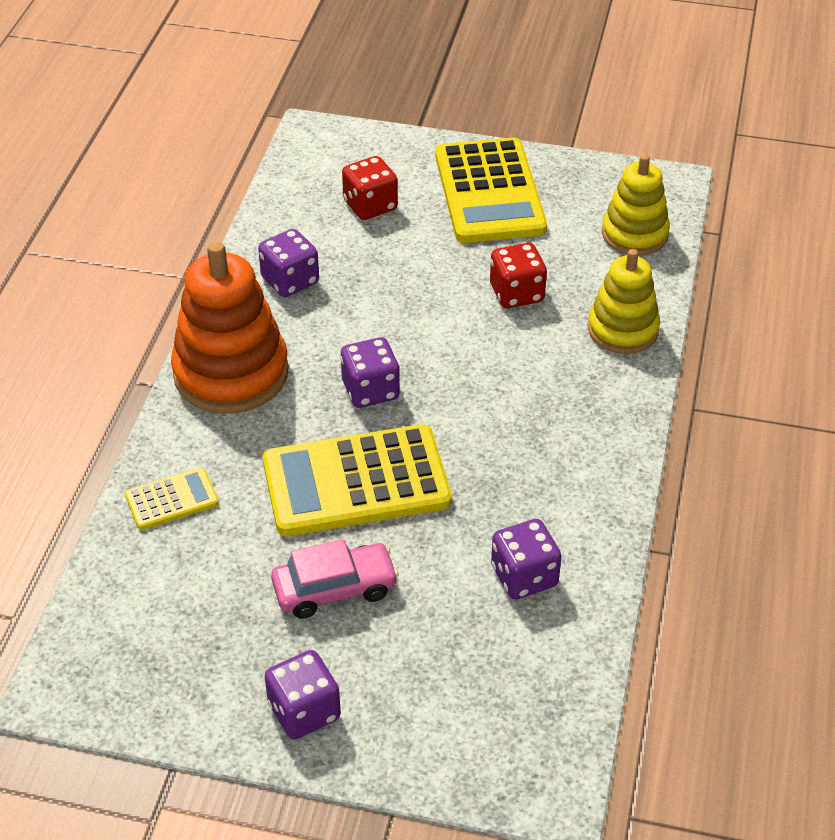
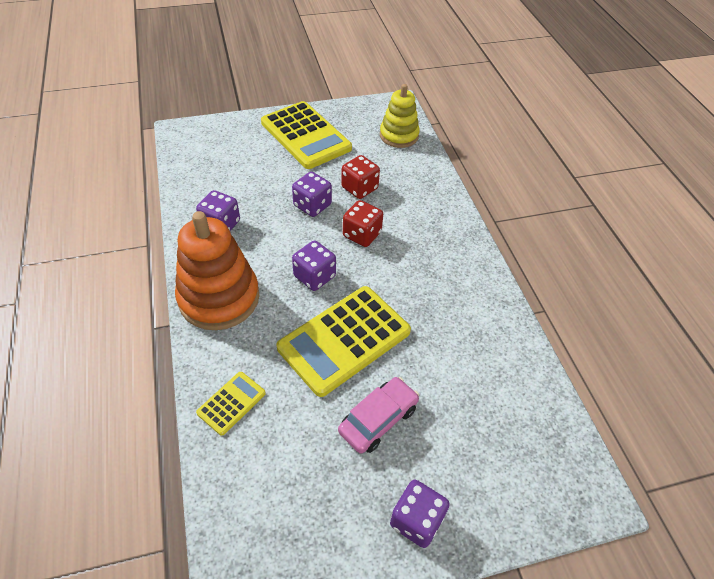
camera: 30 degrees left, 5 degrees up
(370, 206) = (242, 163): red dice -> red dice (362, 234)
(524, 576) = (482, 360): purple dice -> purple dice (312, 205)
(623, 330) = (430, 190): yellow stacking toy -> none

